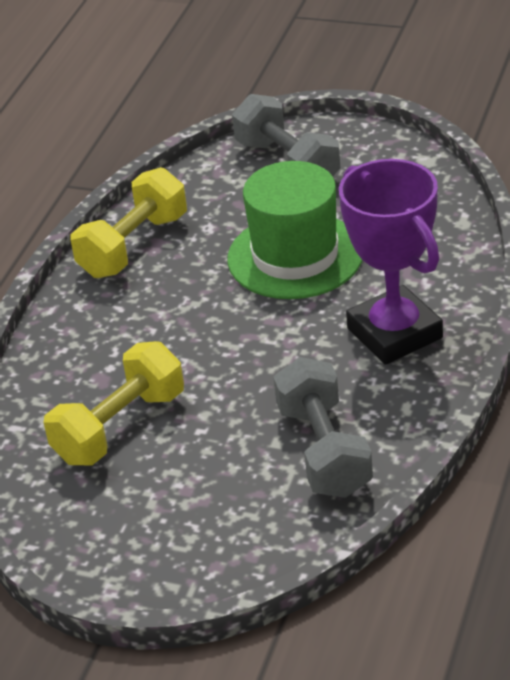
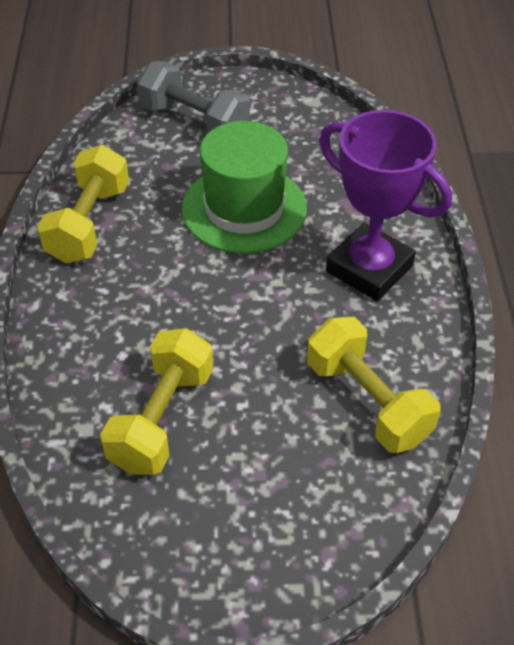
camera: 25 degrees left, 10 degrees up
(324, 451) = (367, 401): grey dumbbell -> yellow dumbbell

